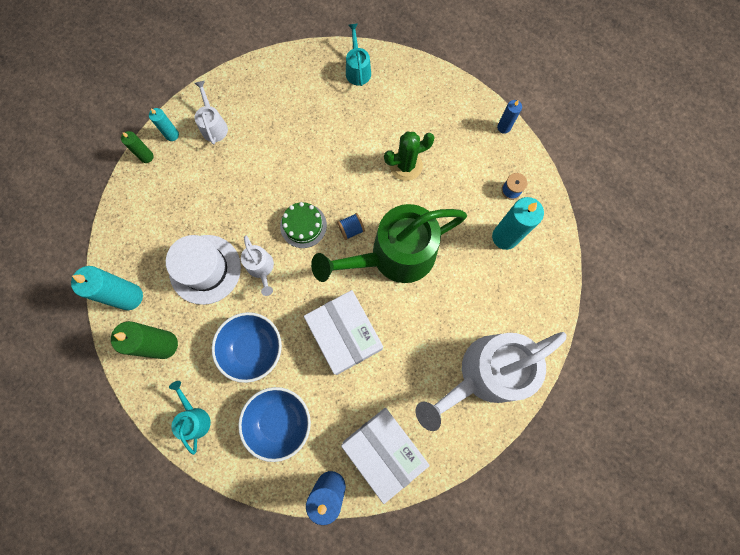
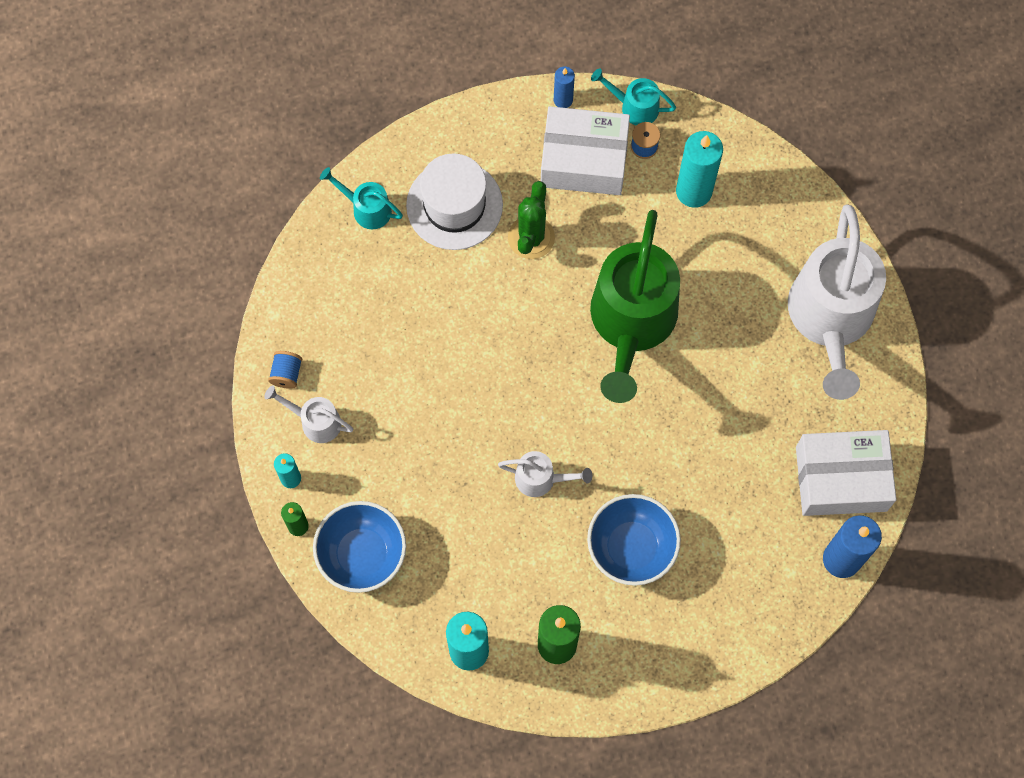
camera: 55 degrees left, 5 degrees down
(194, 417) = (666, 661): turquoise watering can -> turquoise watering can (634, 107)
(205, 269) = (496, 543): white hat -> white hat (454, 205)
(279, 421) = (735, 569): blue bowl -> blue bowl (362, 554)
(303, 225) = (522, 399): green cake -> none
(344, 335) = (685, 437): white box -> white box (584, 160)
(351, 229) = (565, 349): blue spool -> blue spool (286, 374)

